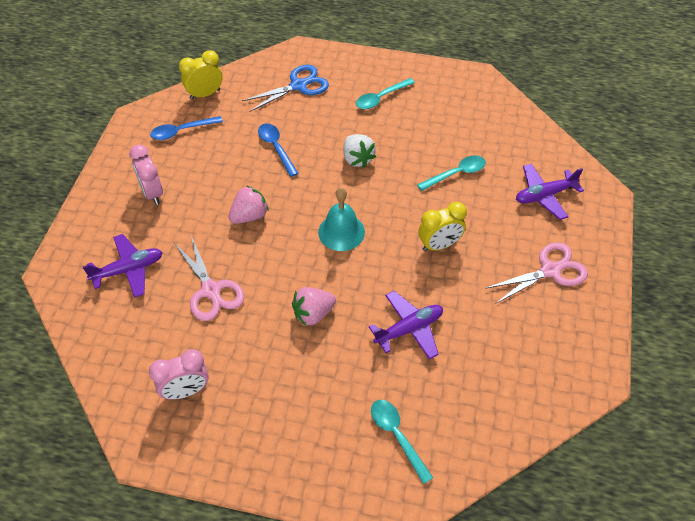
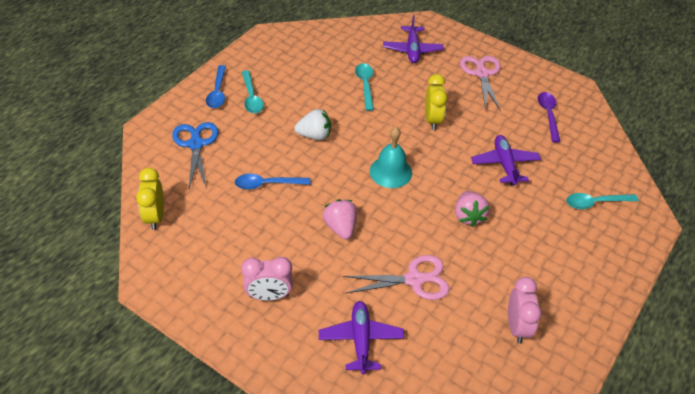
camera: 70 degrees left, 5 degrees down
(181, 131) = (196, 250): blue spoon -> blue spoon (217, 92)
(521, 356) = (548, 115): none -> purple spoon

